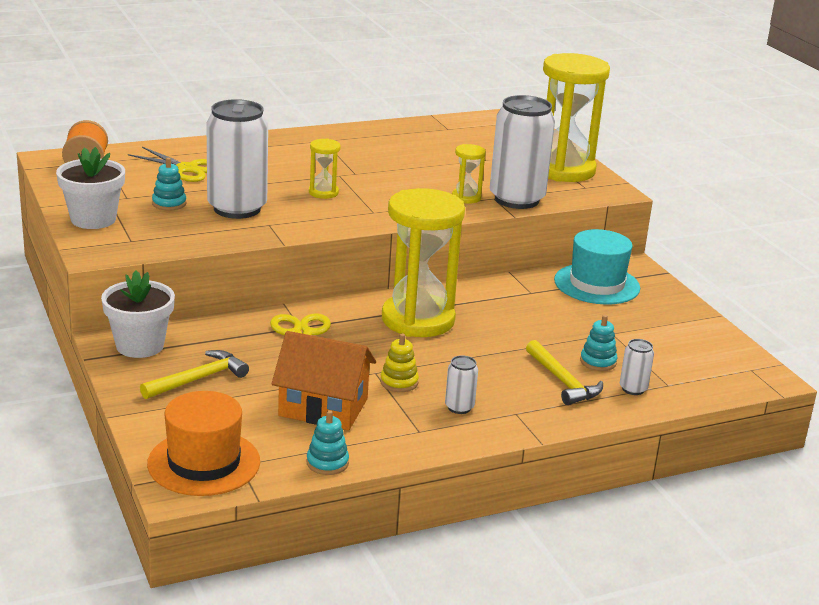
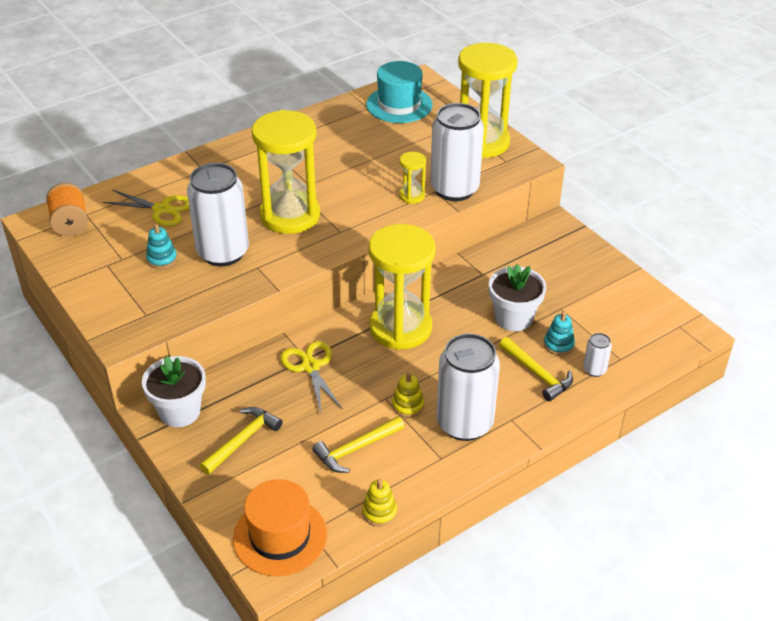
camera: 10 degrees left, 15 degrees up
(93, 219) = (103, 294): white flower pot -> white flower pot (513, 318)
(323, 193) = (290, 215): yellow hourglass -> yellow hourglass, size x2.27
(323, 407) = (356, 449): orange house -> yellow hammer
(327, 463) = (379, 512): turquoise stacking toy -> yellow stacking toy
(459, 407) = (464, 423): white can -> white can, size x2.31
(597, 284) = (532, 252): turquoise hat -> turquoise hat (399, 104)

